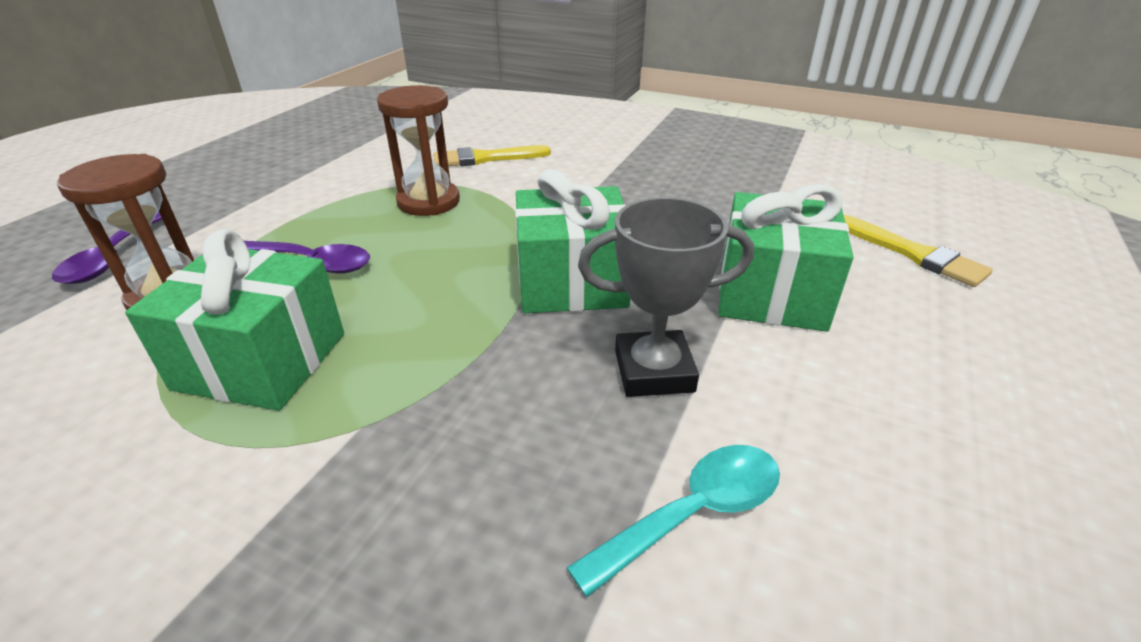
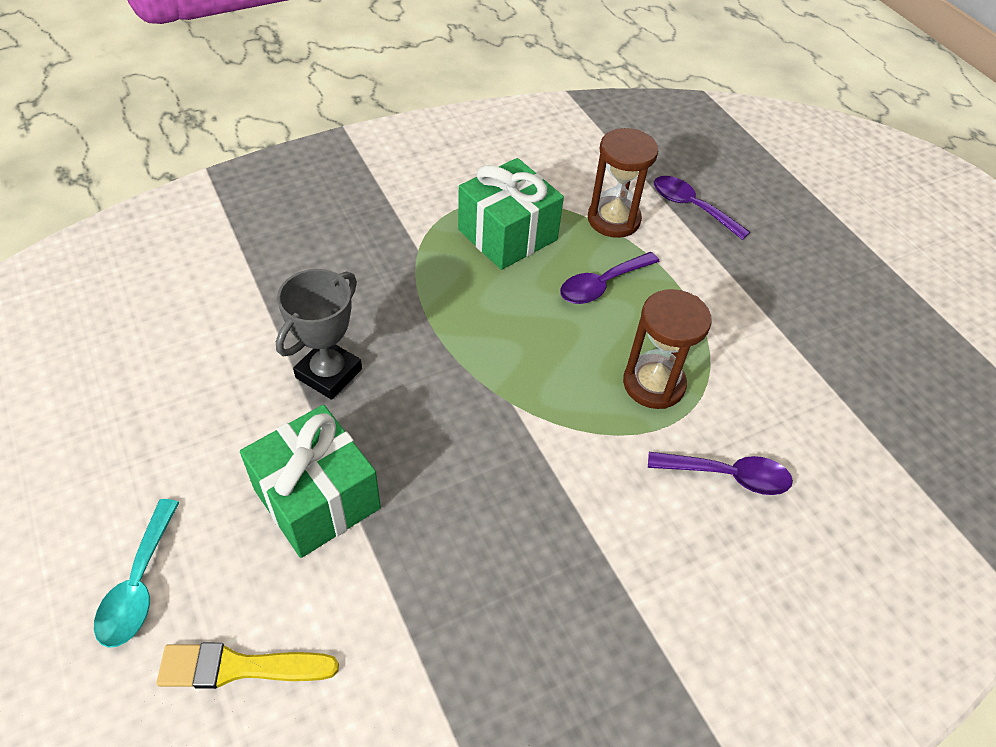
camera: 125 degrees right, 15 degrees up
(485, 158) = (728, 476): yellow brush -> purple spoon
(571, 282) = (449, 396): green gift -> none
(693, 513) = (245, 322): turquoise spoon -> turquoise spoon (139, 584)

